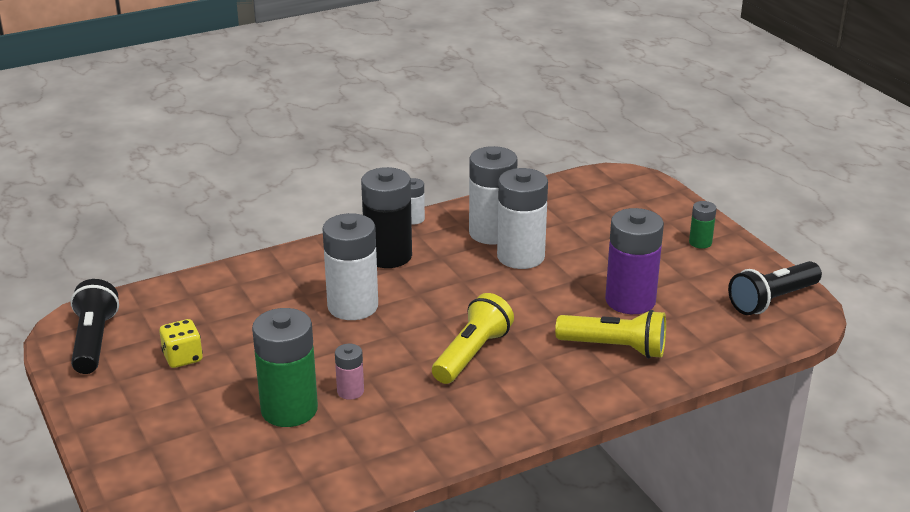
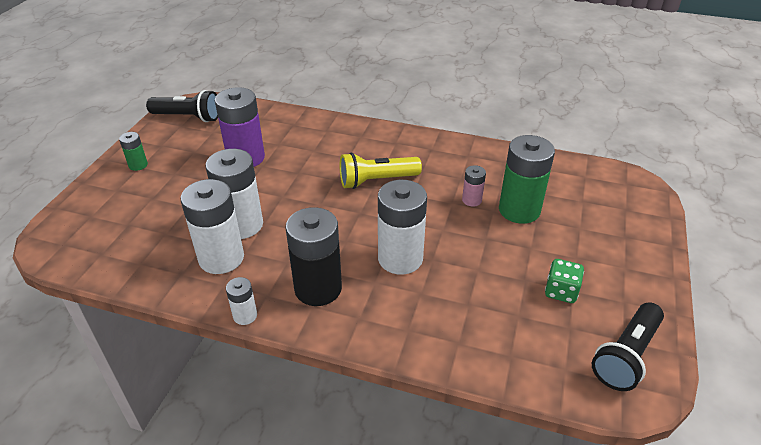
camera: 135 degrees left, 10 degrees up
(183, 358) = (561, 291): yellow dice -> green dice
(615, 348) = (303, 141): yellow flashlight -> none

